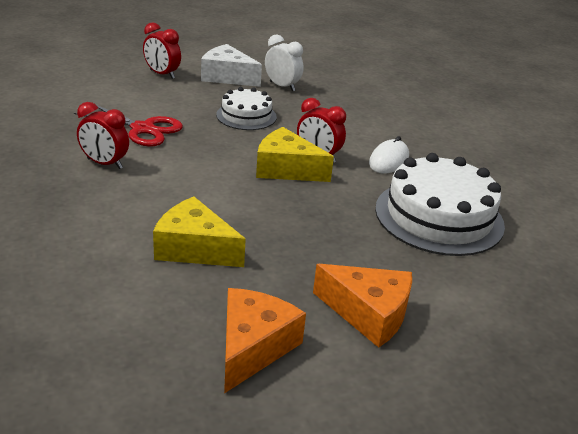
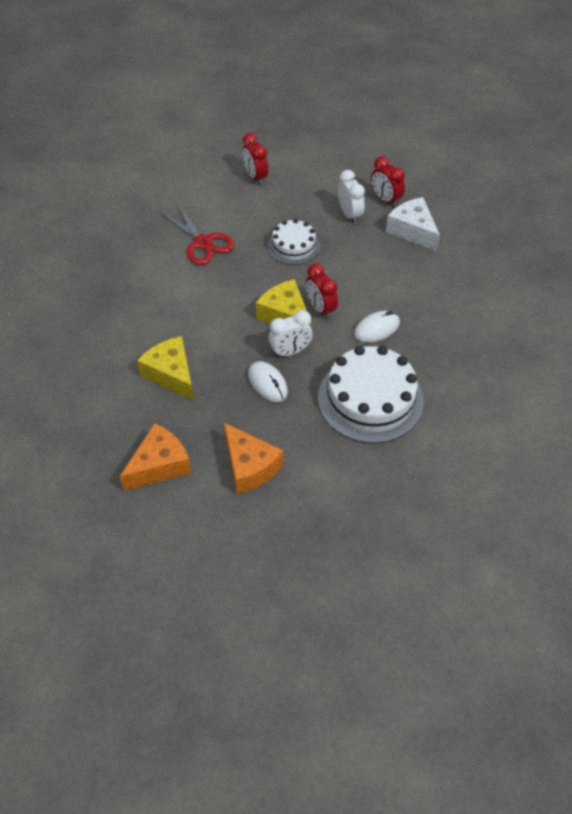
camera: 30 degrees right, 20 degrees up
(104, 163) = (155, 274): red clock -> red clock (385, 200)
(227, 77) = (309, 192): white cheese -> white cheese (412, 231)
(318, 197) = (290, 352): none -> white clock
(318, 229) = (267, 383): none -> white mouse

